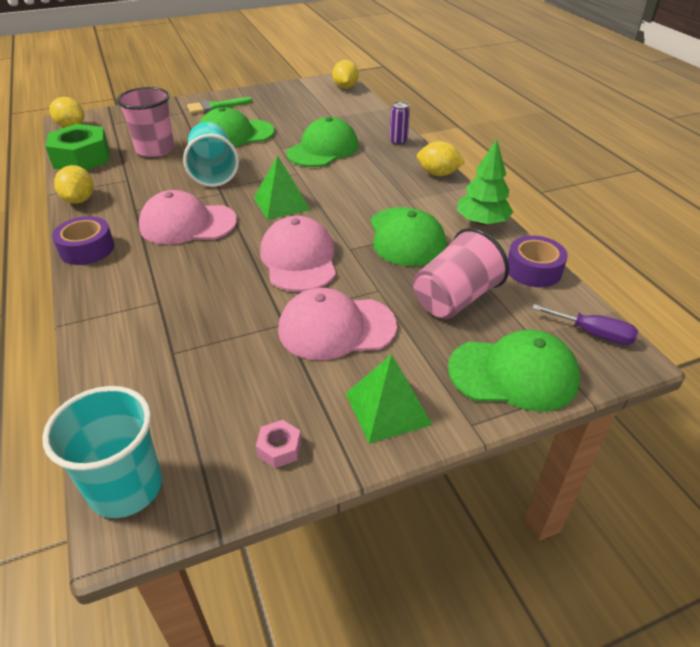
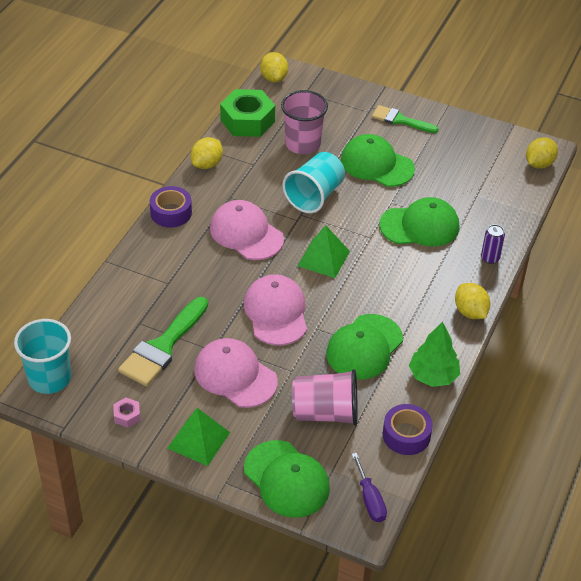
camera: 45 degrees right, 5 degrees up
(228, 355) = (163, 346): none -> green brush
(299, 259) = (276, 312): pink cap -> pink cap turned 45 degrees counterclockwise

